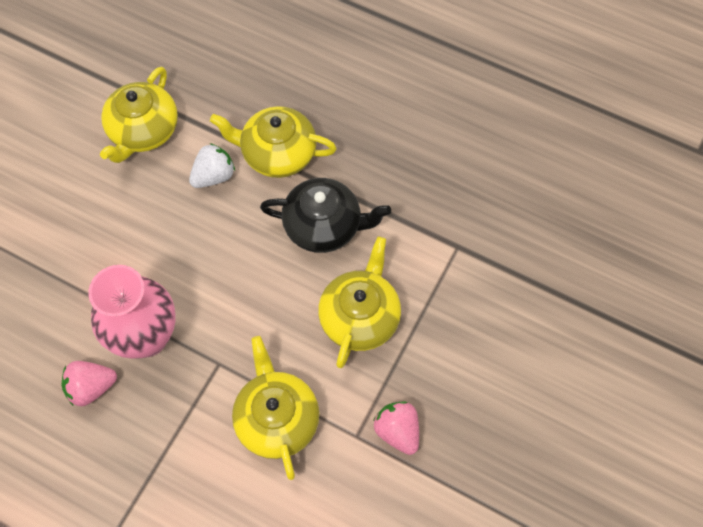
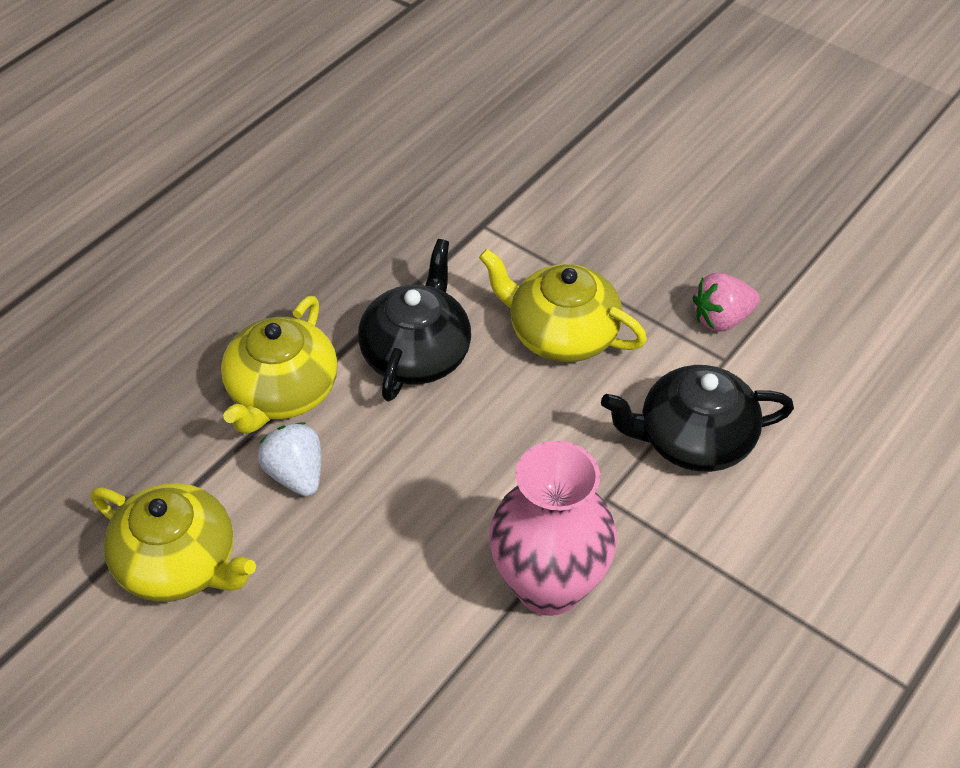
camera: 80 degrees left, 15 degrees down
(91, 387) = (621, 667): pink strawberry -> none
(277, 418) = (693, 439): yellow teapot -> black teapot

